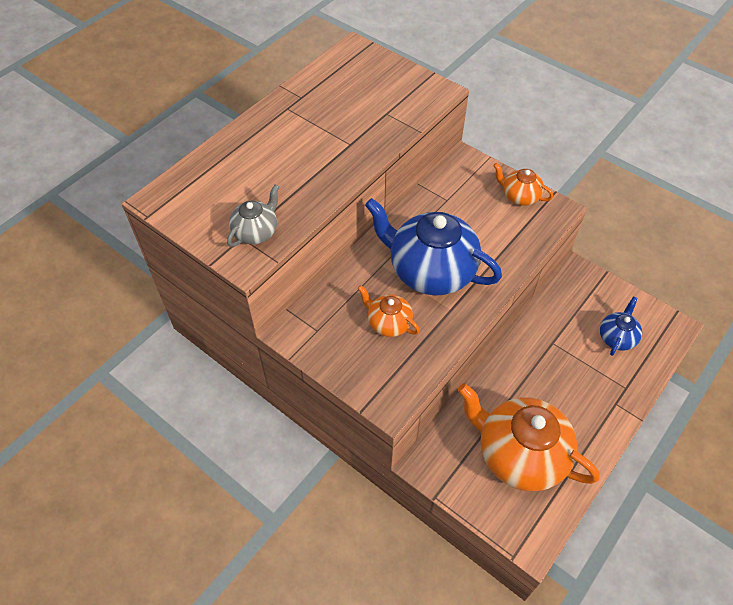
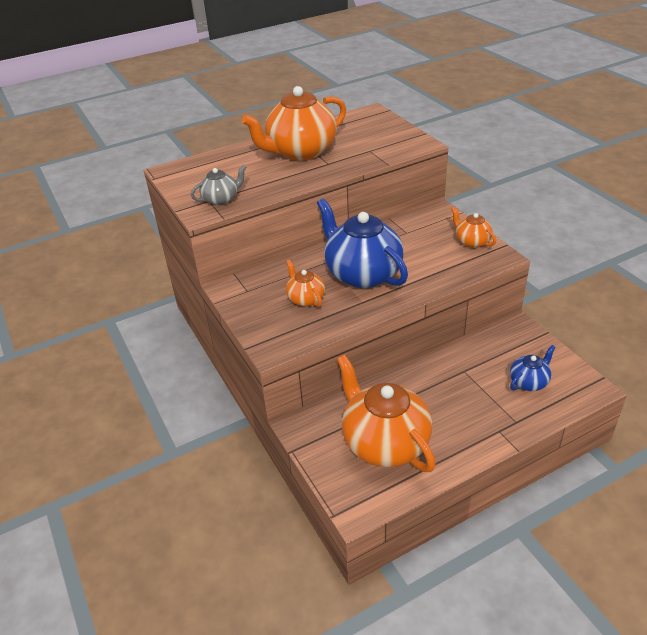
camera: 25 degrees right, 15 degrees down
(307, 132) = (300, 152): none -> orange teapot

